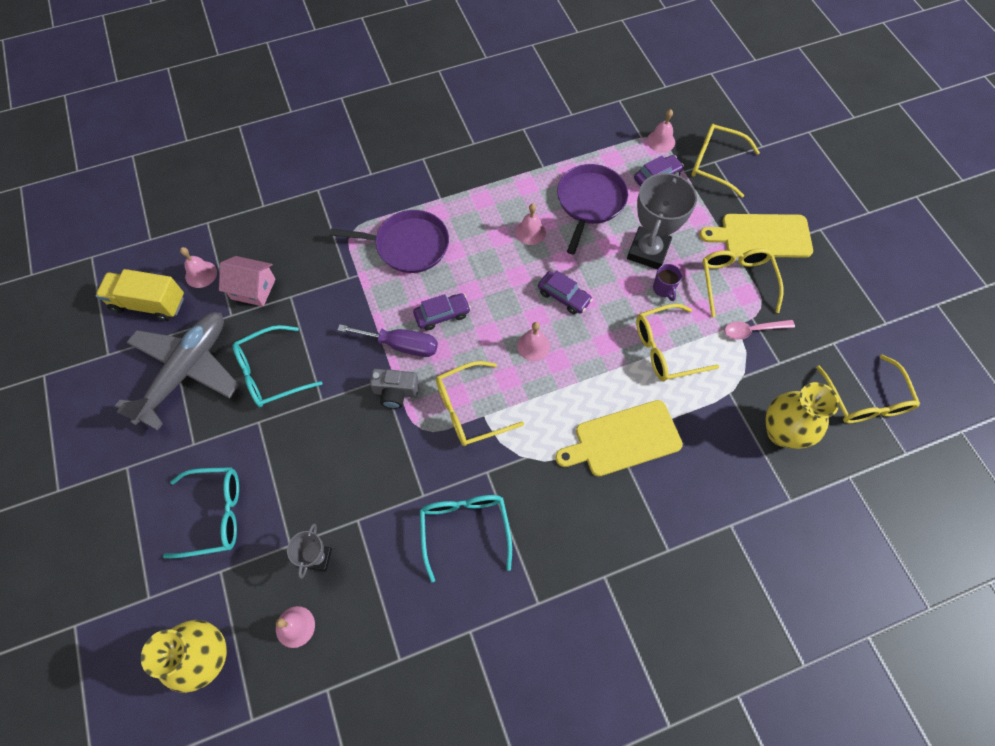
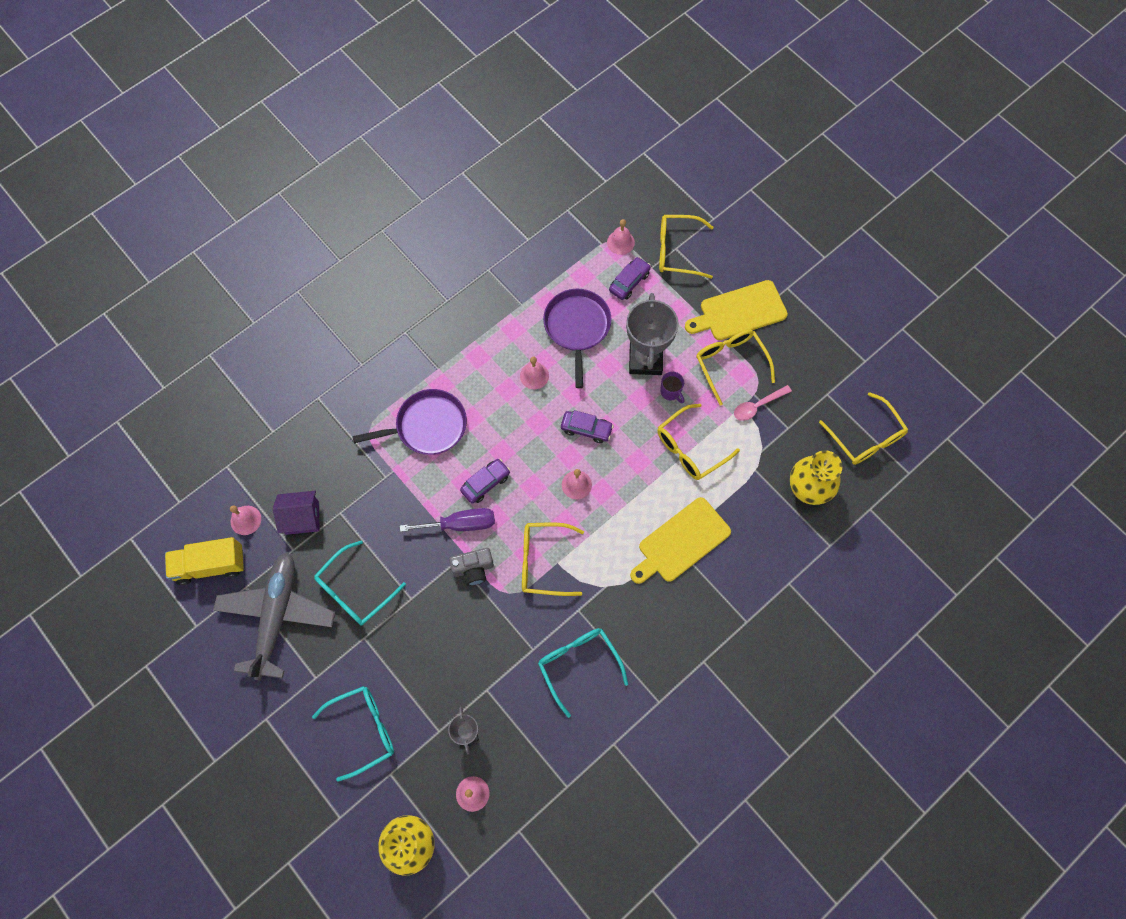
camera: 20 degrees left, 5 degrees up
(253, 289) = (302, 517): pink house -> purple house
(469, 409) = (543, 561): yellow glasses -> yellow glasses turned 45 degrees clockwise

